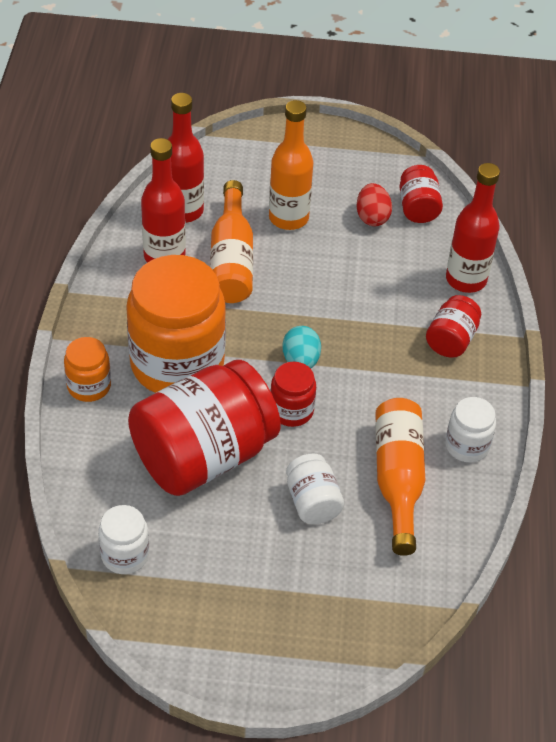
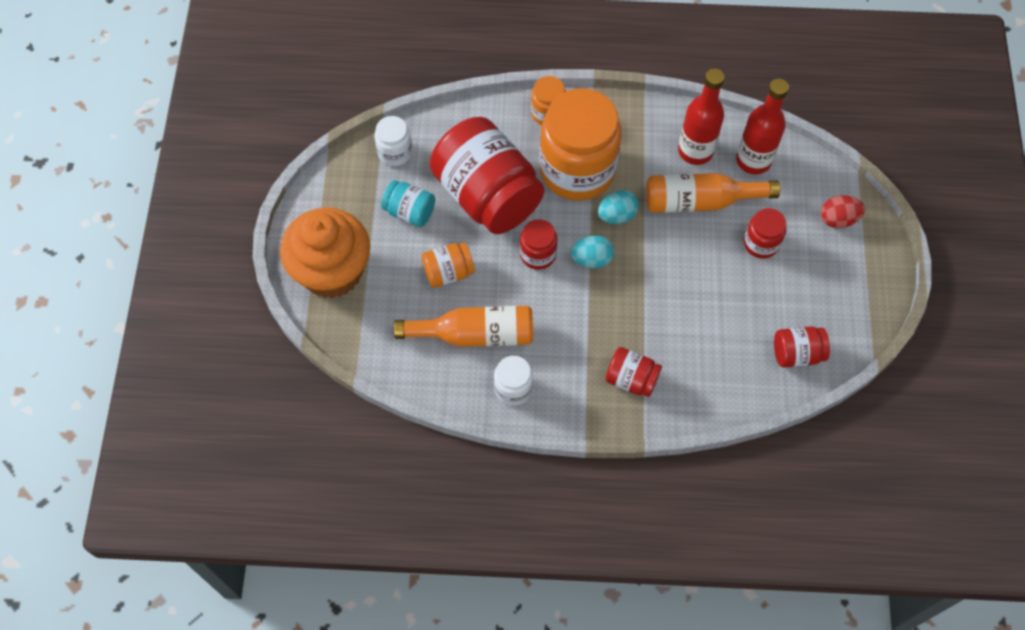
camera: 90 degrees right, 15 degrees up
(220, 541) = (410, 212): none -> turquoise jar
(243, 333) = (617, 215): none -> turquoise egg
(288, 218) = (761, 243): orange bottle -> red jar
(305, 634) = (332, 271): none -> orange cupcake
(312, 502) = (448, 272): white jar -> orange jar
(372, 217) = (776, 313): red egg -> red egg (838, 219)
(466, 280) = (708, 394): red bottle -> none

